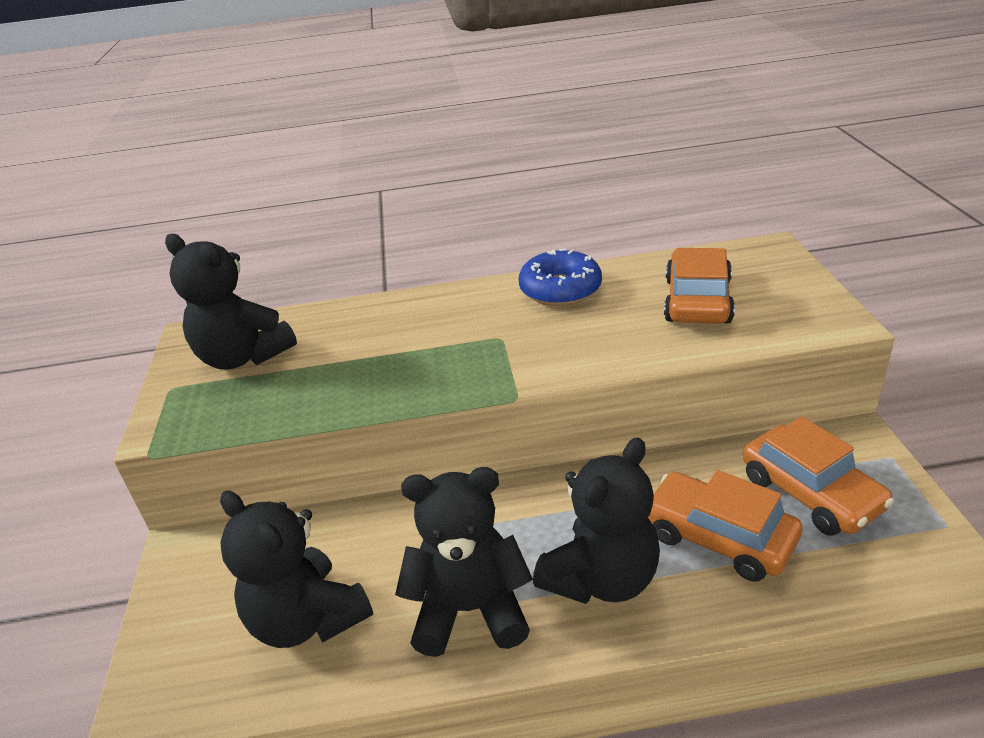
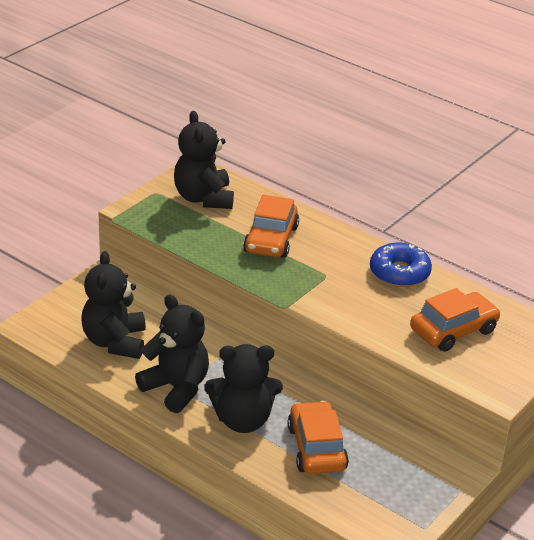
camera: 40 degrees right, 0 degrees up
(811, 492) = (391, 469): orange car -> orange car (271, 239)

